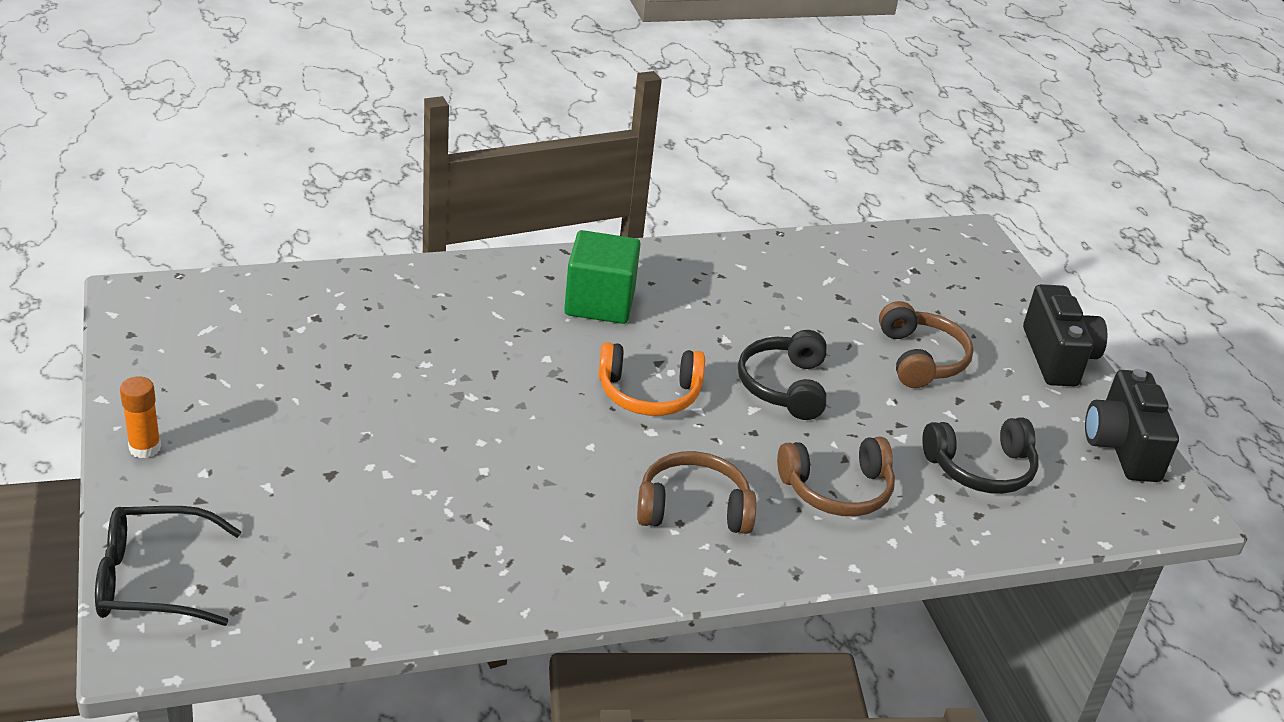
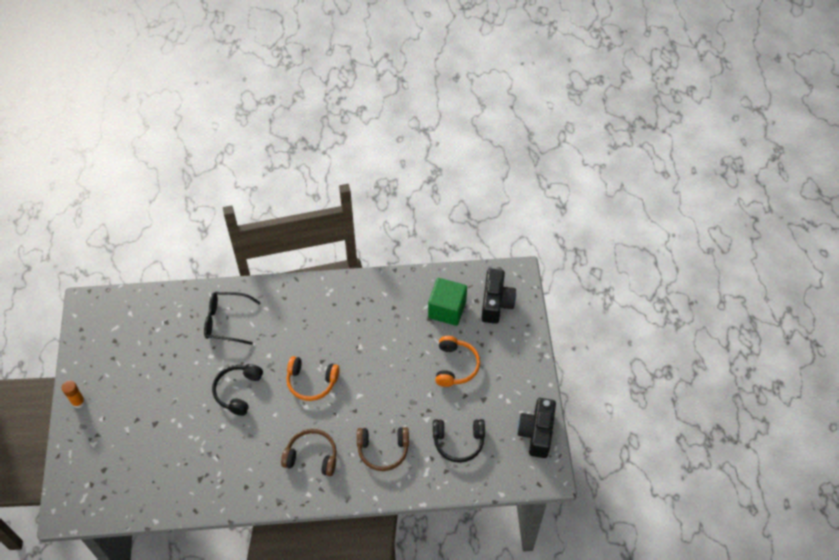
camera: 15 degrees right, 20 degrees up
(152, 580) = (72, 478): black glasses -> black glasses (226, 321)
(599, 303) = (304, 318): green cube -> green cube (447, 309)
(784, 386) = (379, 381): black headphones -> black headphones (238, 391)
(920, 359) = (455, 366): brown headphones -> orange headphones
(1057, 357) = (528, 369): black camera -> black camera (496, 303)

